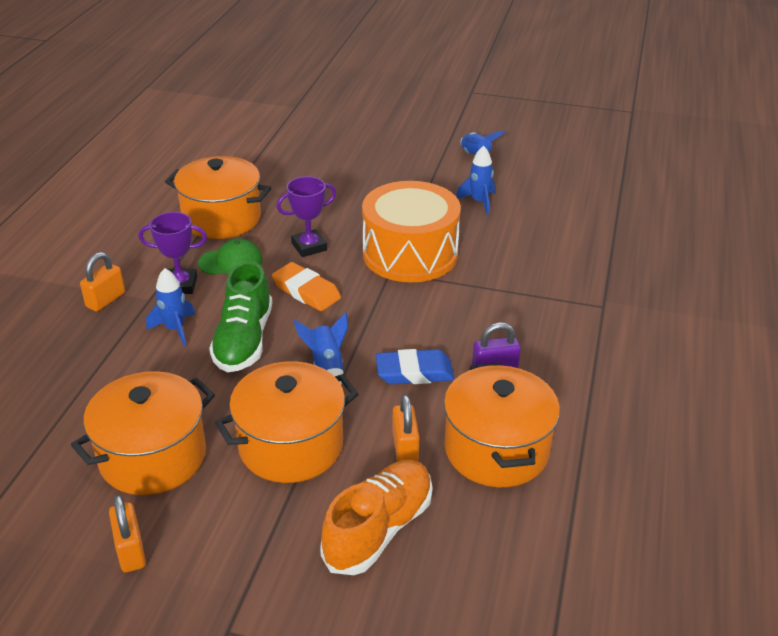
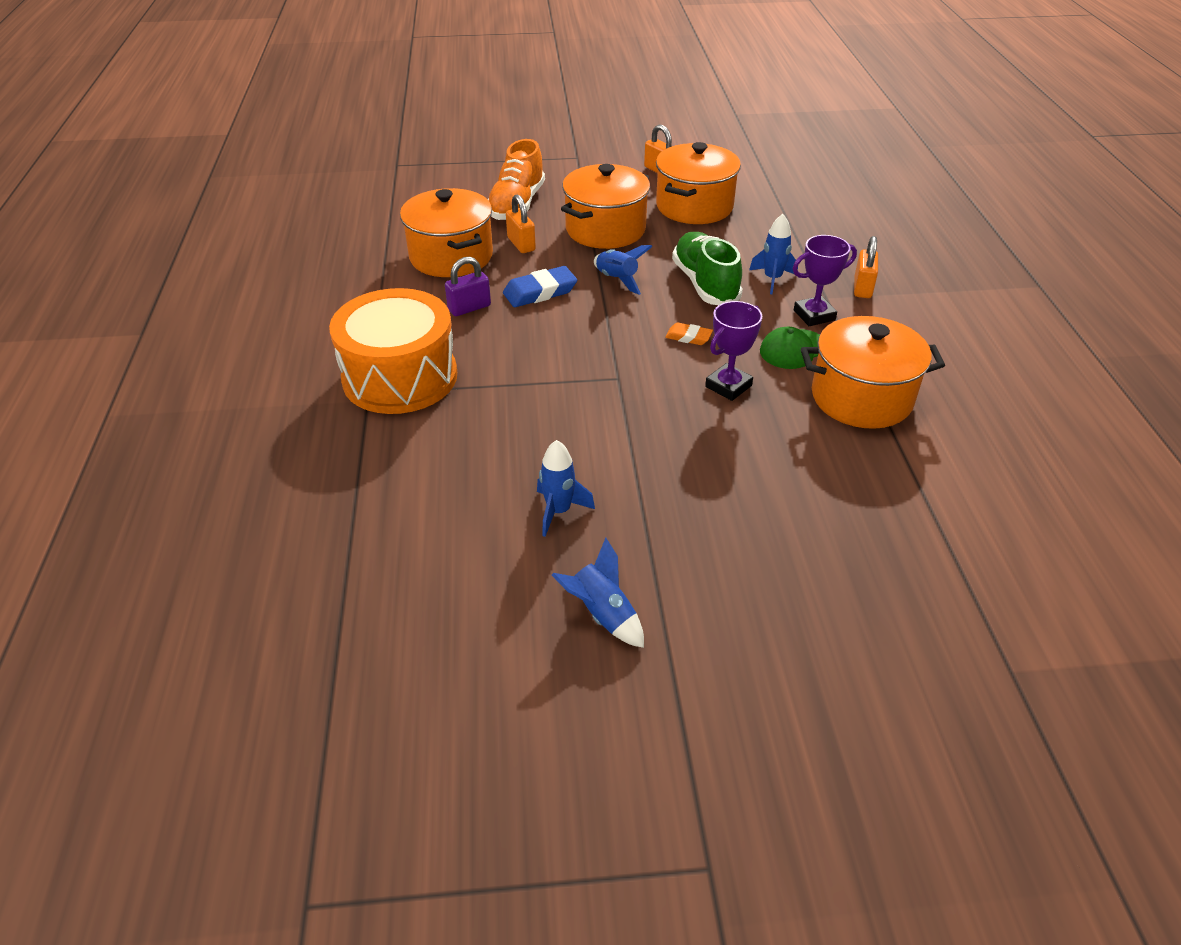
camera: 160 degrees right, 5 degrees up
(306, 291) = (688, 337): orange eraser -> orange eraser, size x0.59
(410, 254) = (608, 405): orange drum -> orange drum (400, 377)

